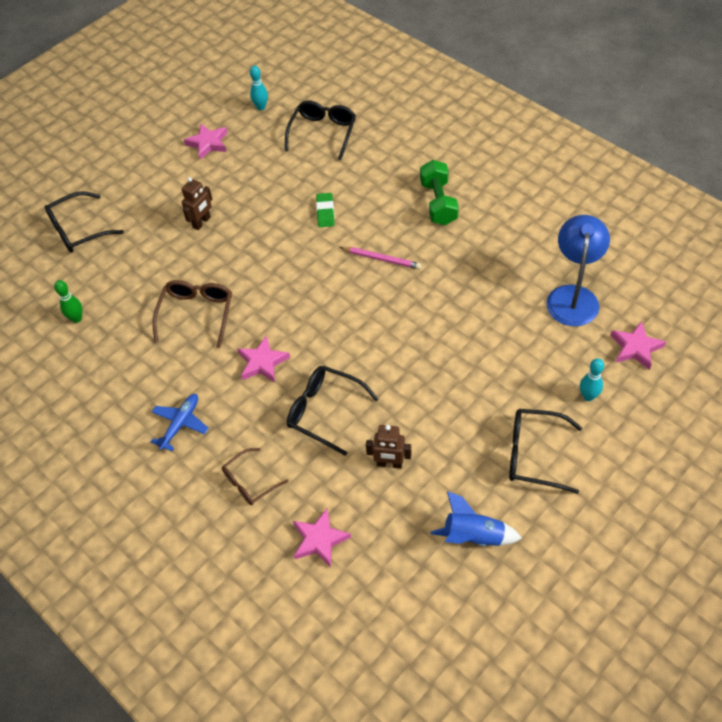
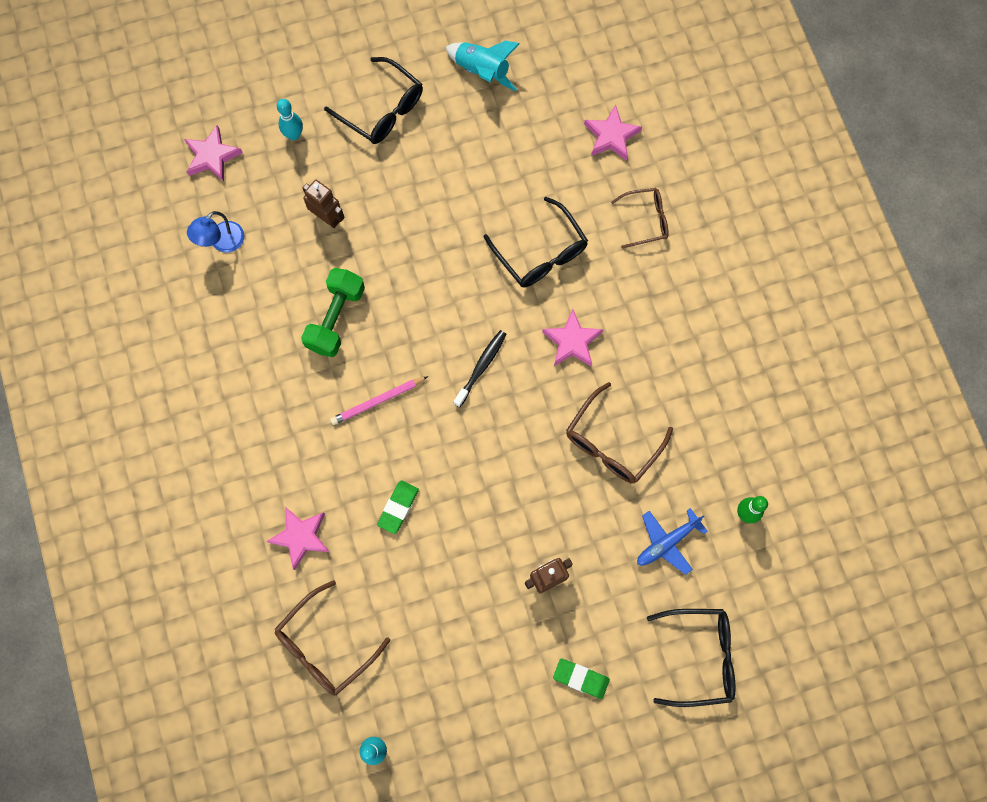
camera: 155 degrees left, 20 degrees up
(153, 187) = (581, 678): none -> green eraser
(180, 424) = (685, 316): blue plane -> blue plane (667, 542)
(208, 143) = (477, 719): pink star -> pink star (300, 537)
(321, 313) = (481, 367): none -> black toothbrush
(322, 133) = (326, 645): black glasses -> brown glasses
(381, 259) = (377, 401): pink pencil -> pink pencil turned 75 degrees counterclockwise
(389, 464) = (512, 169): brown robot -> brown robot (327, 217)
(438, 203) = (266, 444): green dumbbell -> green dumbbell (336, 318)
(473, 536) = (482, 71): blue rocket -> turquoise rocket
(573, 296) = (222, 242): blue lamp -> blue lamp, size x0.57

